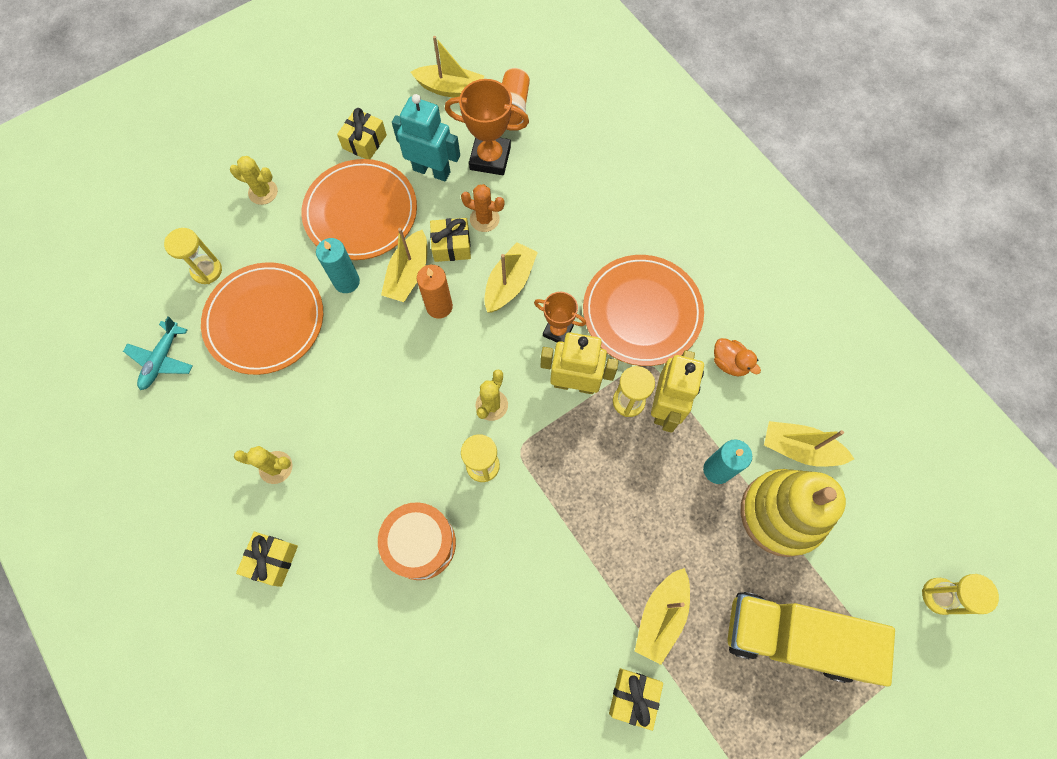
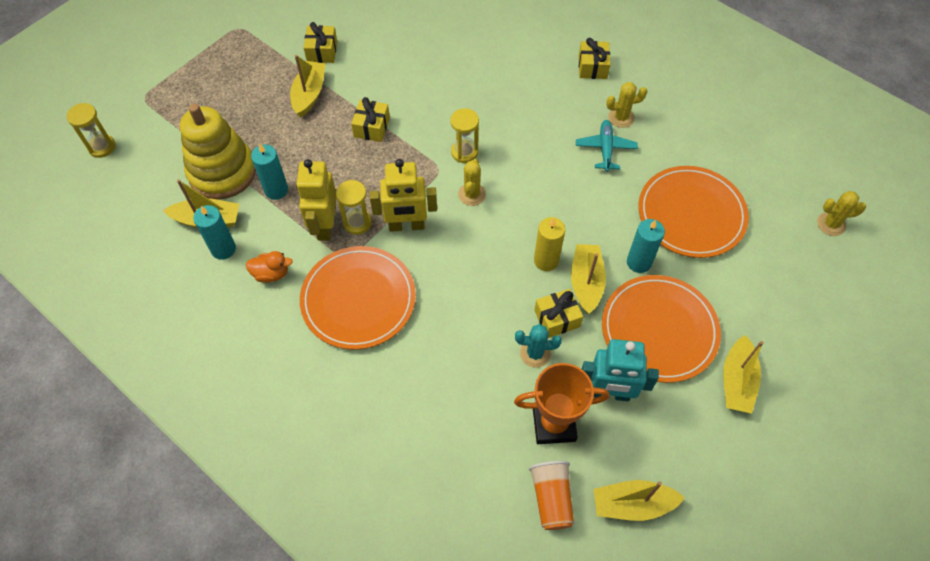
camera: 165 degrees right, 10 degrees down
(162, 360) = (755, 166): turquoise plane -> turquoise plane (605, 149)
(207, 270) = (767, 242): yellow hourglass -> none
(263, 192) = (764, 327): yellow cactus -> yellow cactus (831, 224)
(364, 142) = (695, 409): yellow gift -> yellow gift (371, 127)
(420, 543) = (493, 97): orange drum -> none
(439, 306) = (546, 260): orange candle -> yellow candle
(484, 219) = (535, 353): orange cactus -> turquoise cactus
(509, 283) = (489, 296): yellow boat -> yellow boat (736, 381)
(558, 331) = (432, 265): orange trophy -> none
(730, 363) = (271, 274): orange duck -> orange duck turned 150 degrees clockwise
(781, 406) = (223, 249): none -> turquoise candle
(791, 636) = (214, 102): yellow truck -> none

